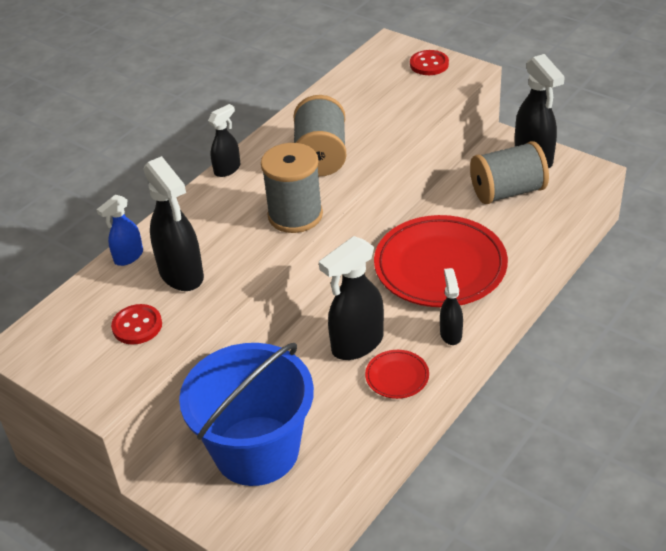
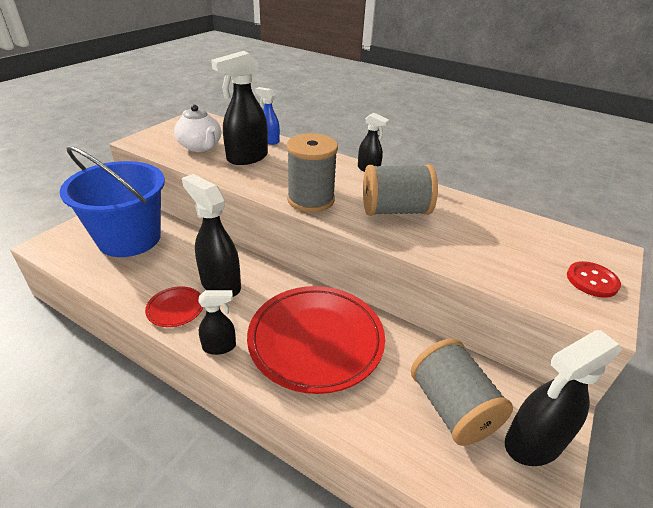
camera: 80 degrees right, 5 degrees down
(137, 326) = (200, 147): red button -> white teapot

